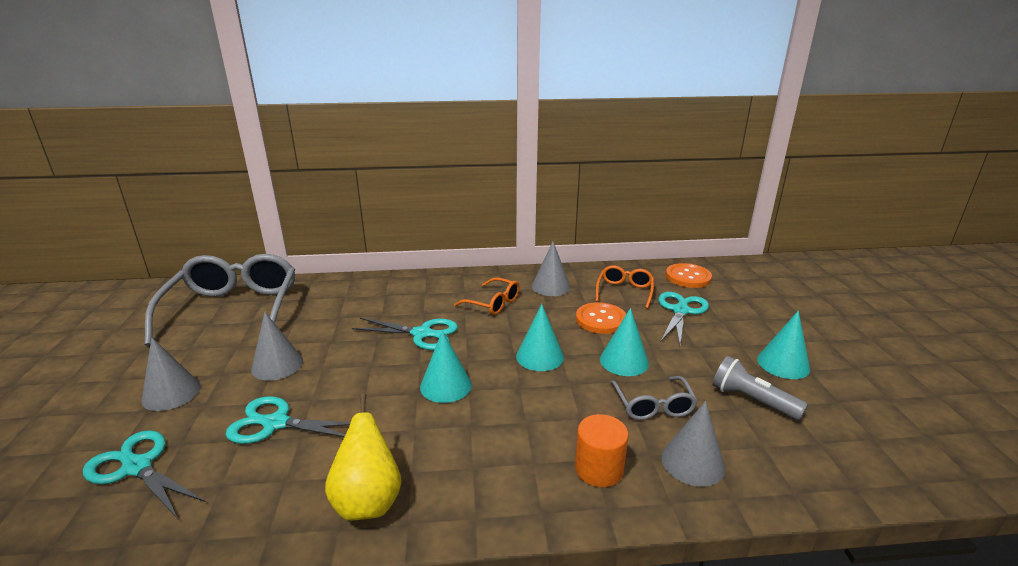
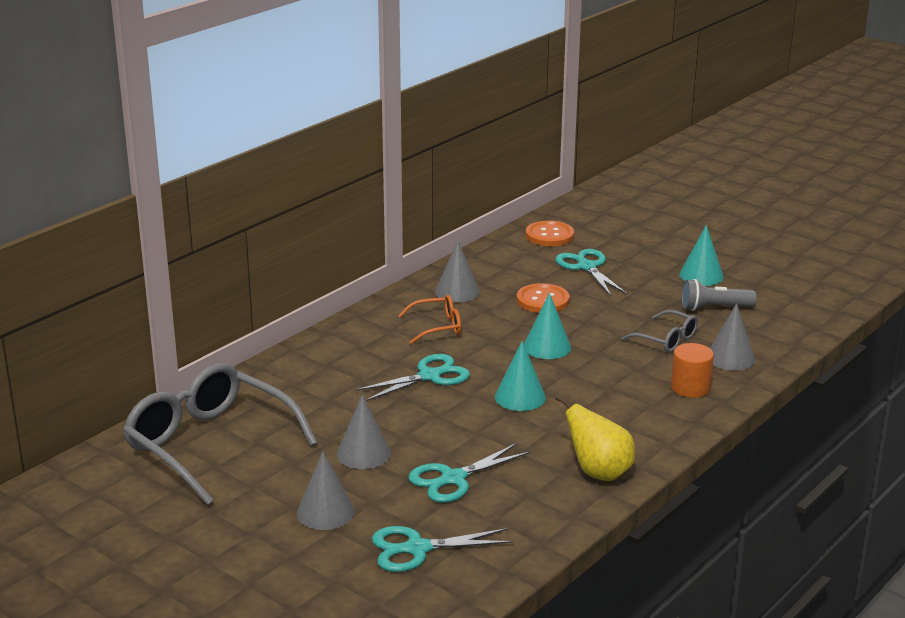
camera: 45 degrees left, 0 degrees up
(624, 291) = (522, 269): orange glasses -> none
(624, 361) = (606, 322): turquoise cone -> none

